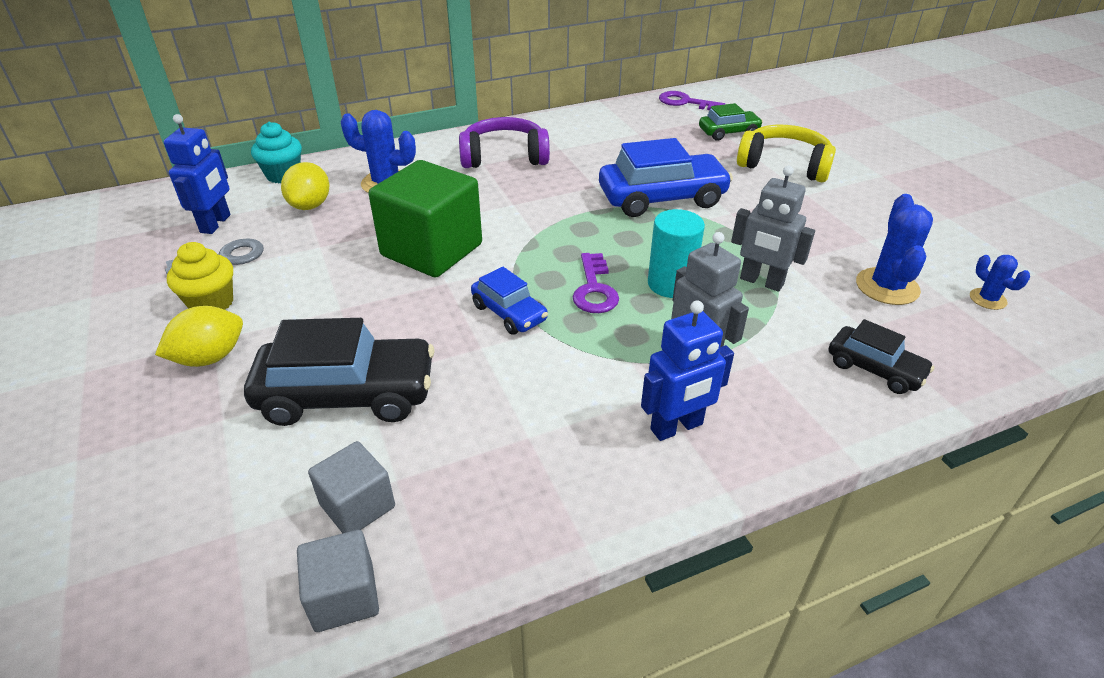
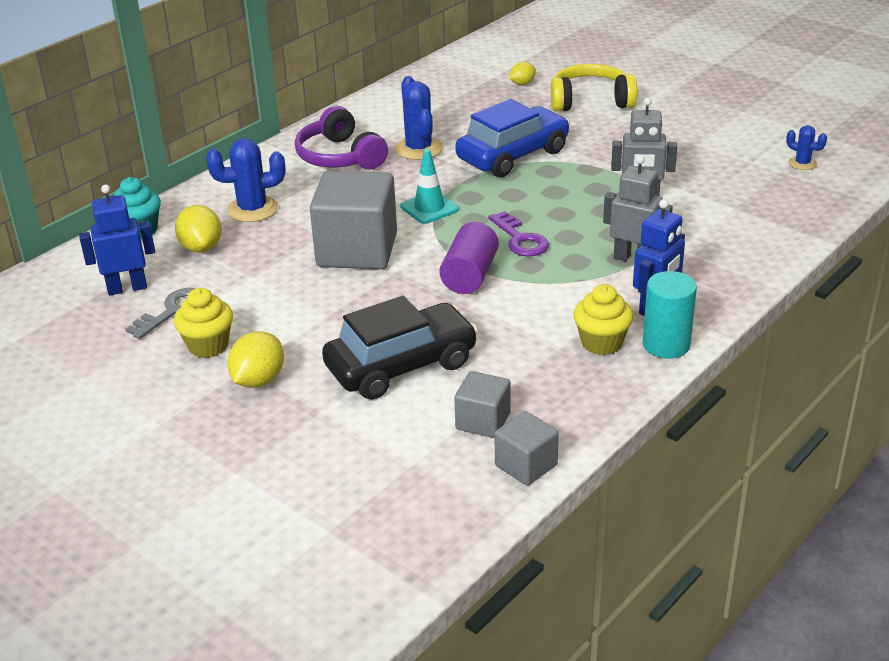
camera: 25 degrees left, 5 degrees down
(216, 224) = (127, 288): blue robot -> blue robot turned 90 degrees counterclockwise
(432, 250) = (357, 250): green cube -> grey cube
(504, 157) = (340, 157): purple headphones -> purple headphones turned 90 degrees counterclockwise
(509, 313) = (470, 275): blue car -> purple cylinder
(536, 228) = (429, 208): none -> turquoise traffic cone
(576, 452) = (601, 343): none -> yellow cupcake
(671, 284) = (575, 218): turquoise cylinder -> turquoise cylinder (666, 345)
(686, 102) = (461, 64): purple key -> none
(728, 132) = (522, 83): green car -> yellow lemon
(875, 369) = (757, 231): black car -> none
(887, 287) = (731, 175): blue cactus -> blue cactus (419, 149)

